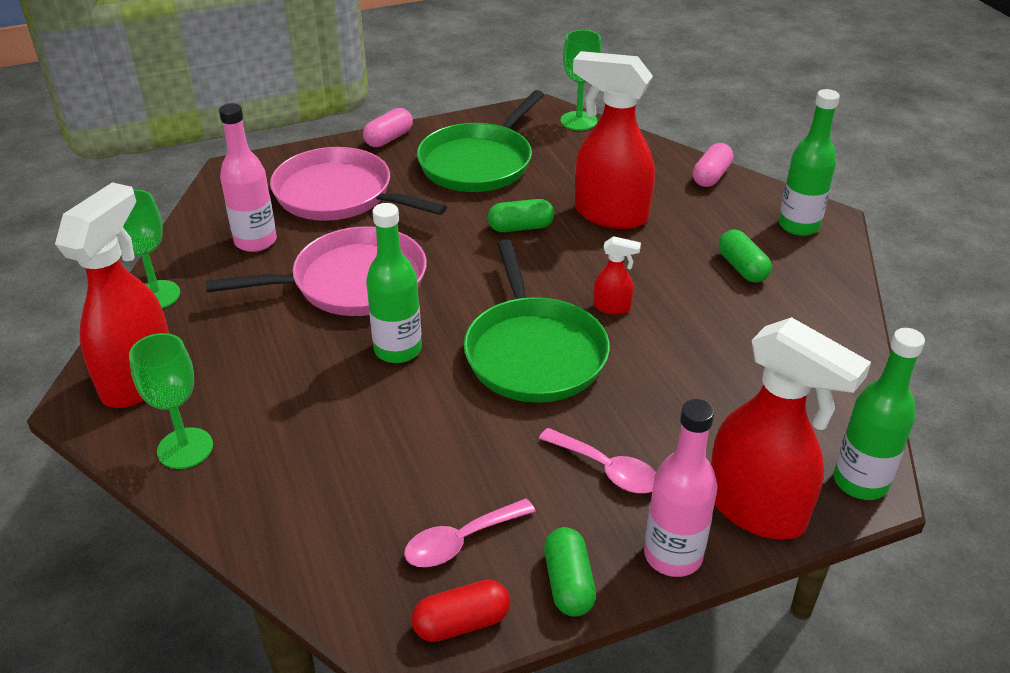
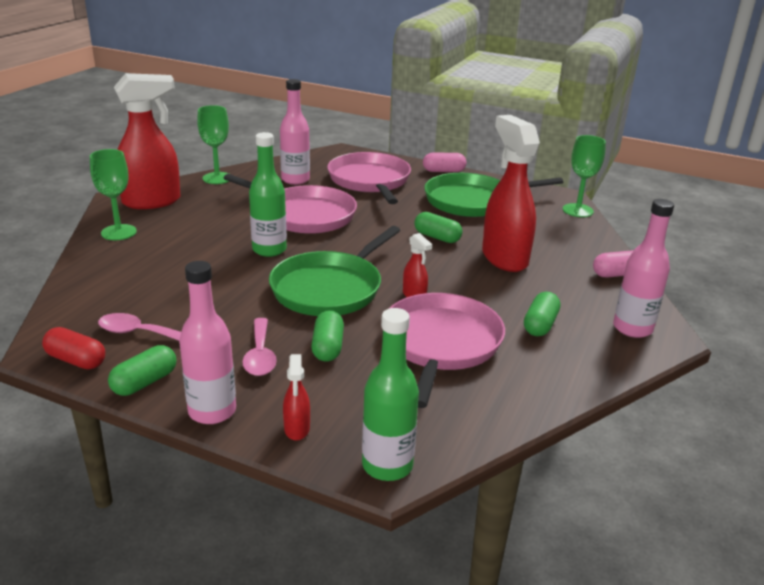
camera: 45 degrees right, 10 degrees down
(641, 415) = (327, 347): none -> green capsule
(712, 342) = (441, 344): none -> pink pan
(757, 510) = (297, 429): red spray bottle -> red spray bottle, size x0.44
(798, 225) = (632, 328): green bottle -> pink bottle

